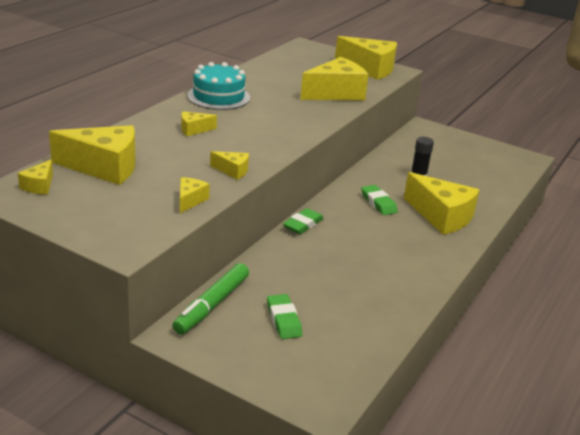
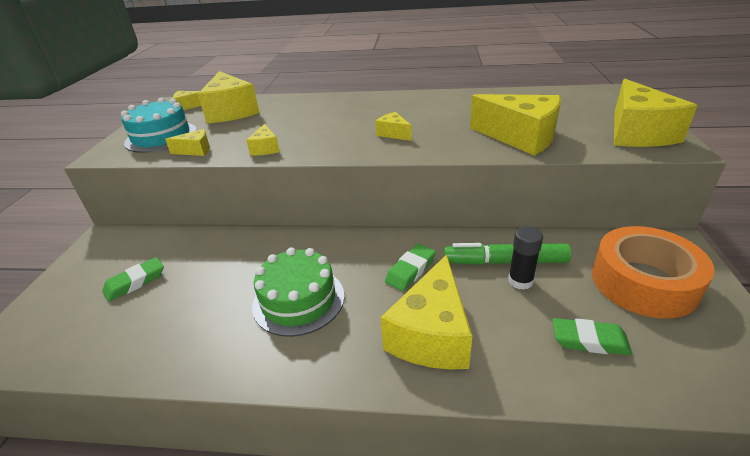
camera: 70 degrees right, 5 degrees up
(194, 130) = (331, 114): yellow cheese -> yellow cheese (393, 134)
(212, 305) = (150, 238): green marker -> green marker (505, 262)
(218, 97) = (413, 101): turquoise cake -> turquoise cake (161, 137)
(303, 225) = (316, 237): green eraser -> green eraser (589, 340)
(374, 250) = (298, 300): none -> green cake
(446, 148) = (643, 282): none -> orange tape

